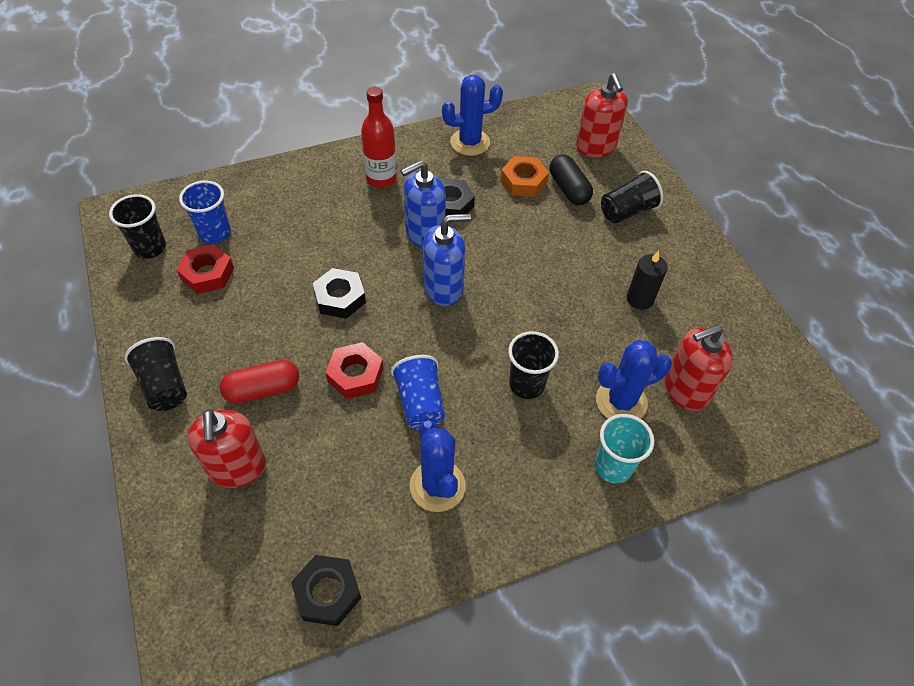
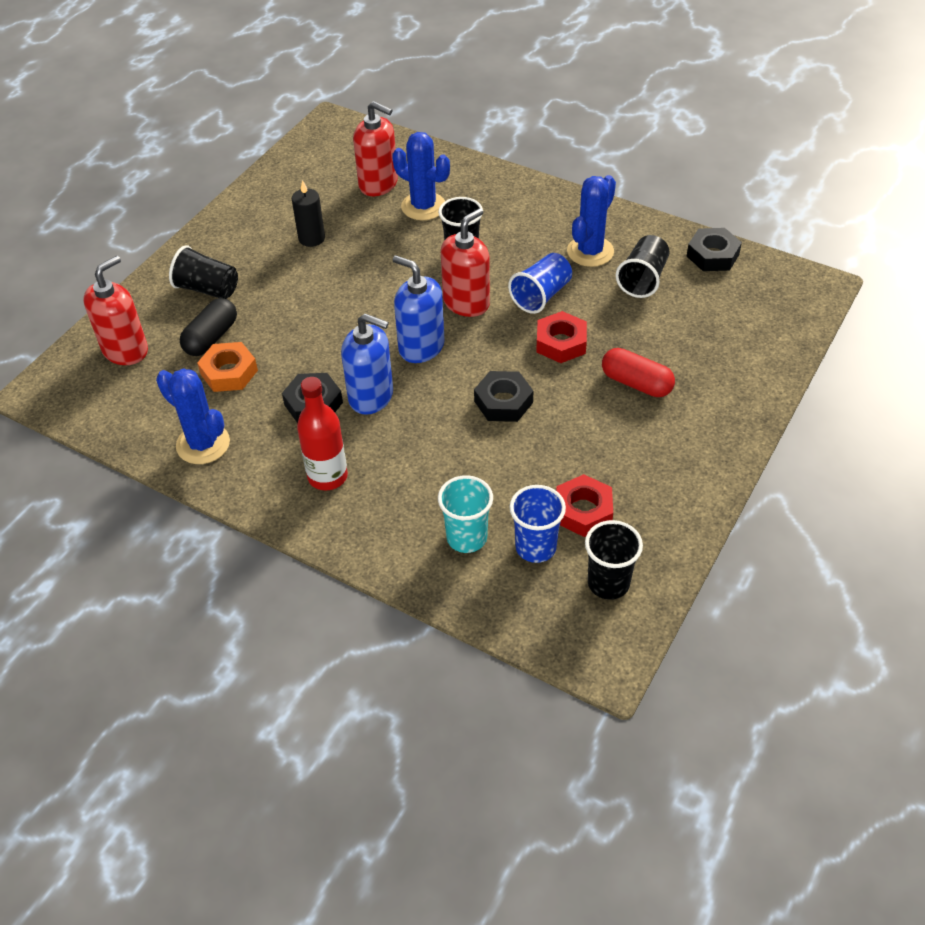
camera: 125 degrees left, 5 degrees down
(165, 385) = (706, 442): black cup -> black cup (643, 279)
(237, 468) = (703, 350): red soap dispenser -> red soap dispenser (466, 302)
(613, 466) = (480, 188): turquoise cup -> turquoise cup (466, 538)

